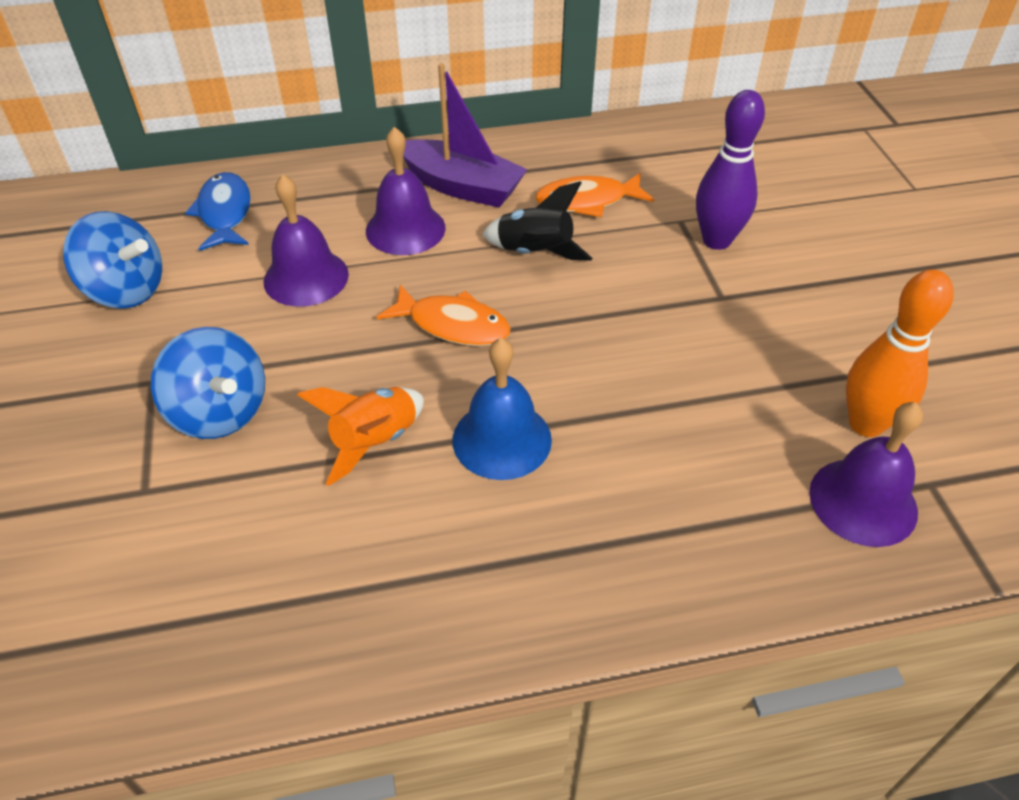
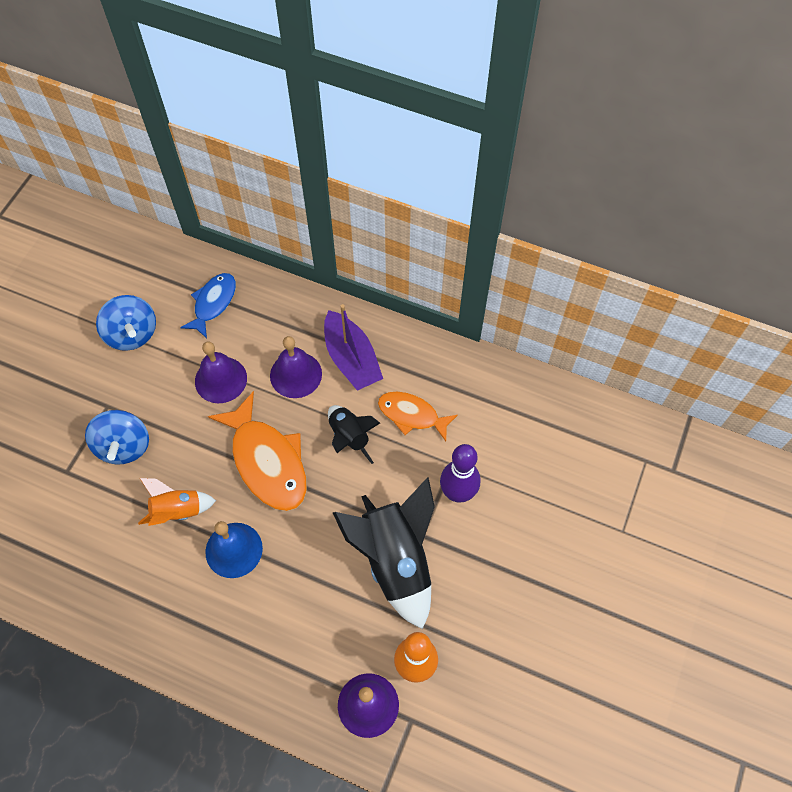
camera: 35 degrees right, 15 degrees up
(453, 325) = (267, 461): orange fish -> orange fish, size x1.64
(720, 335) = (395, 560): none -> black rocket

